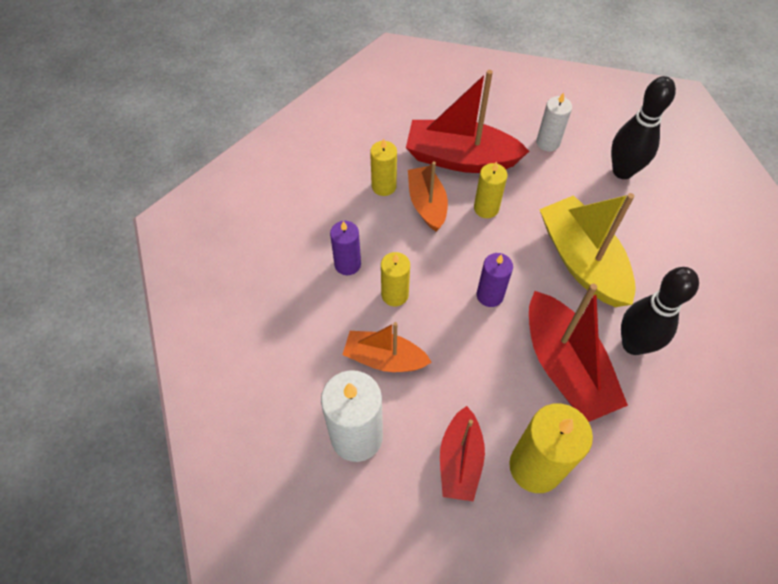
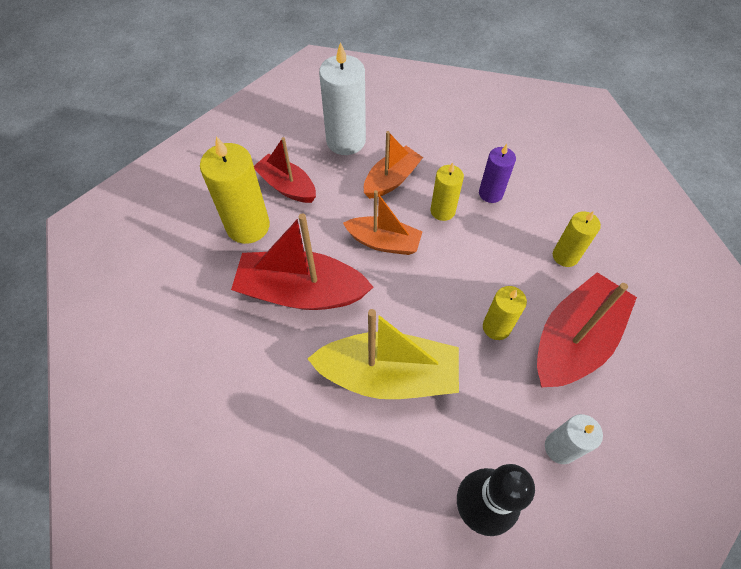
camera: 120 degrees right, 0 degrees up
(427, 204) = (526, 280): orange boat -> orange boat (383, 242)
(490, 295) = (400, 276): purple candle -> none
(633, 344) = (281, 359): black bowling pin -> none

